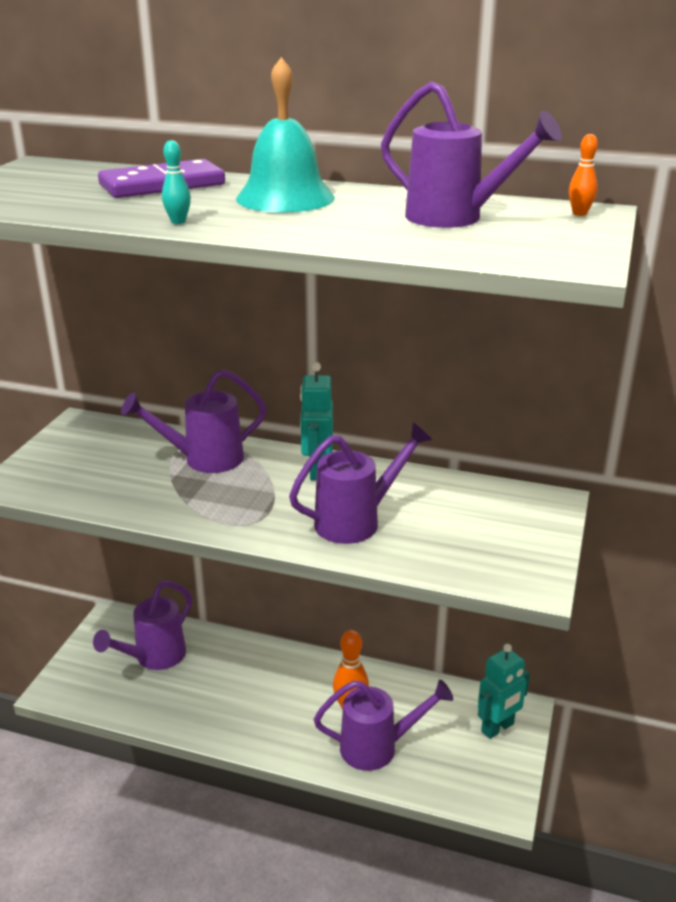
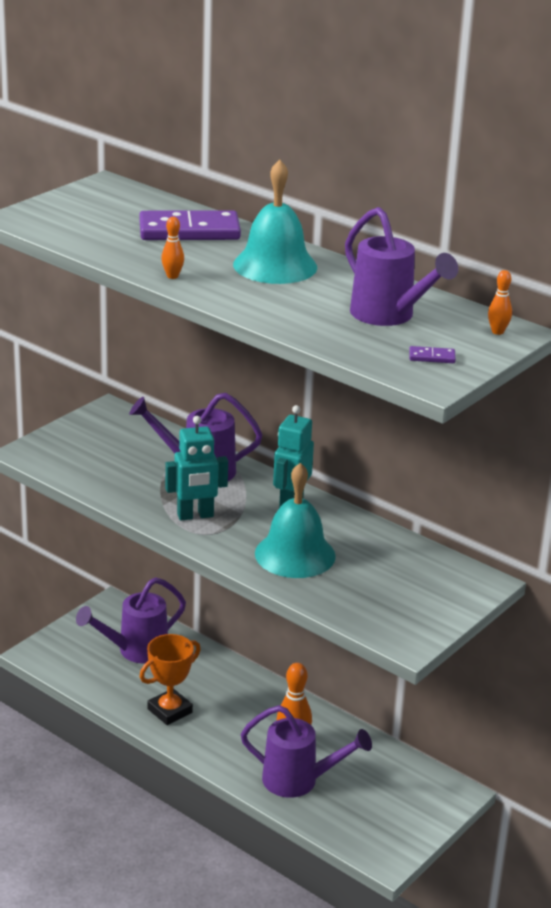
camera: 20 degrees right, 0 degrees up
(178, 222) = (172, 276): turquoise bowling pin -> orange bowling pin
(216, 711) = (169, 711): none -> orange trophy
(356, 521) = (295, 554): purple watering can -> turquoise bell
(498, 728) = (421, 799): turquoise robot -> turquoise robot (195, 516)
(547, 243) = (432, 357): none -> purple domino

